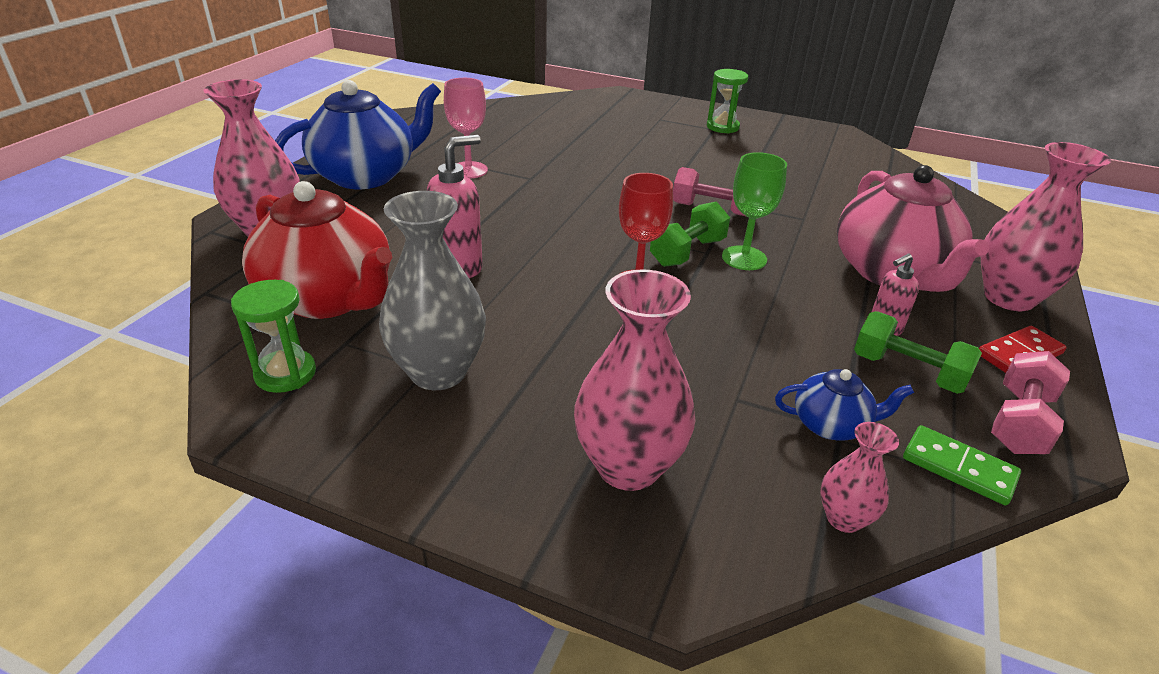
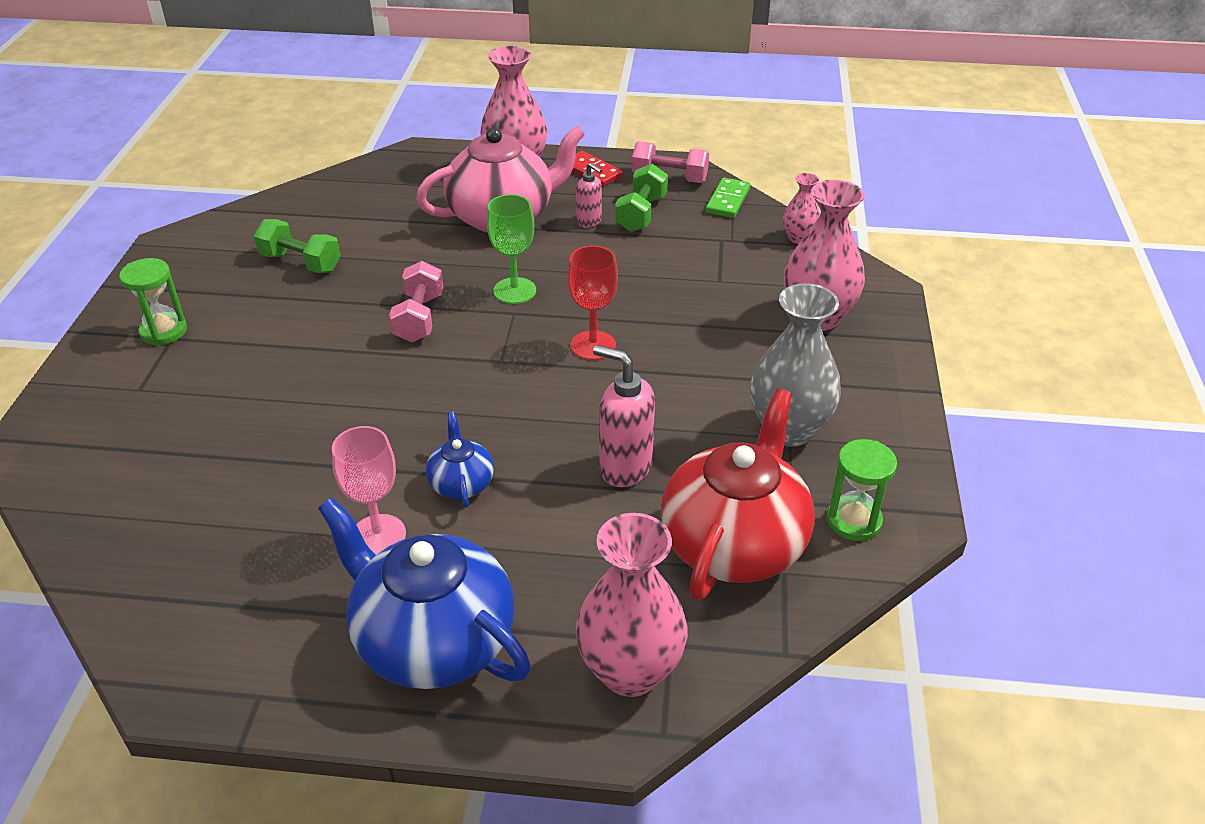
camera: 105 degrees left, 5 degrees up
(687, 252) = (520, 324): green dumbbell -> green dumbbell (301, 262)
(831, 425) = (720, 243): blue teapot -> blue teapot (461, 483)

